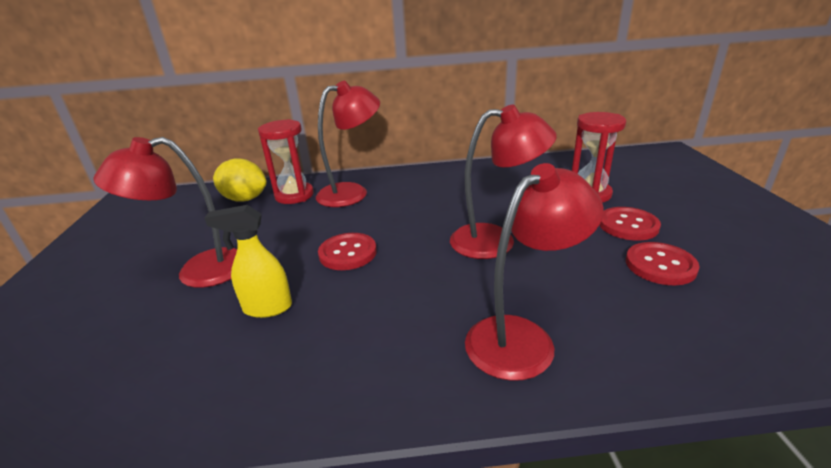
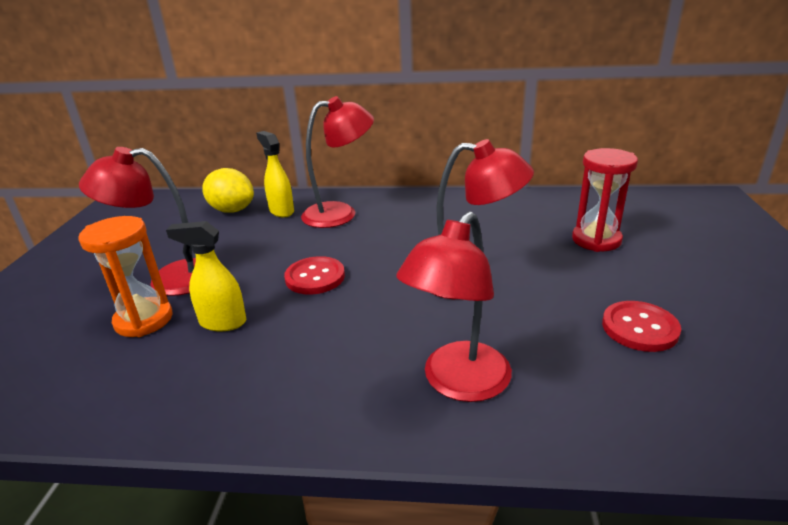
camera: 10 degrees right, 0 degrees up
(181, 316) = (144, 320): none -> orange hourglass
(294, 195) = (281, 211): red hourglass -> yellow spray bottle
(522, 337) = (458, 383): red lamp -> red lamp turned 150 degrees clockwise
(628, 225) = (624, 280): red button -> none

